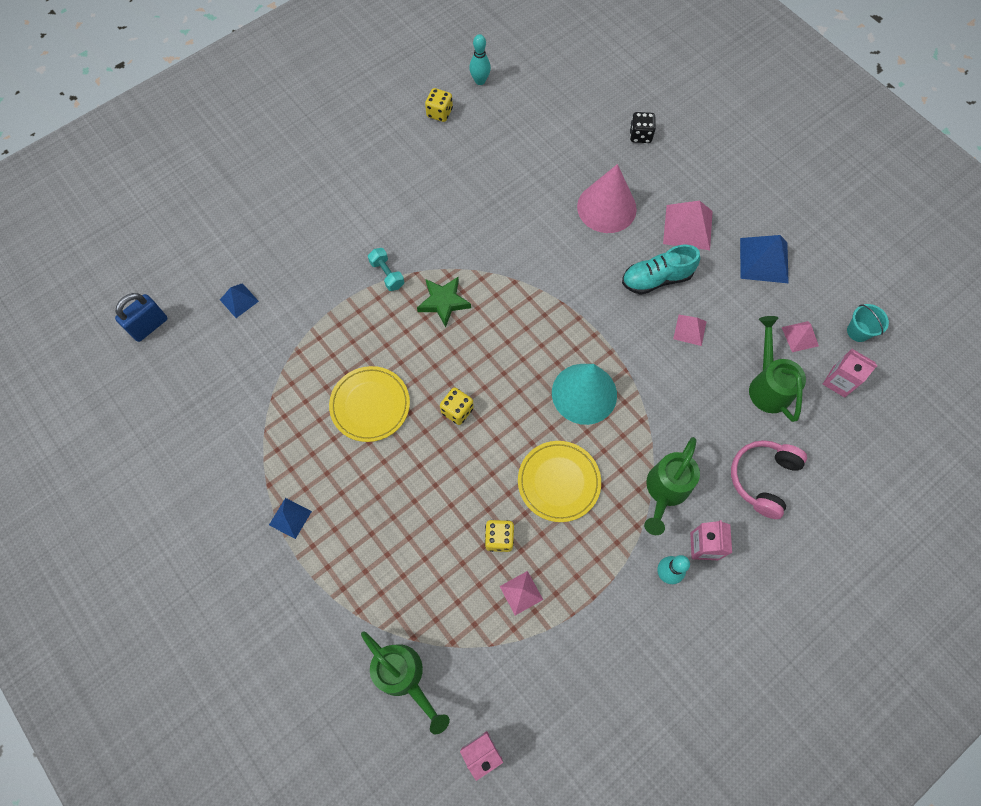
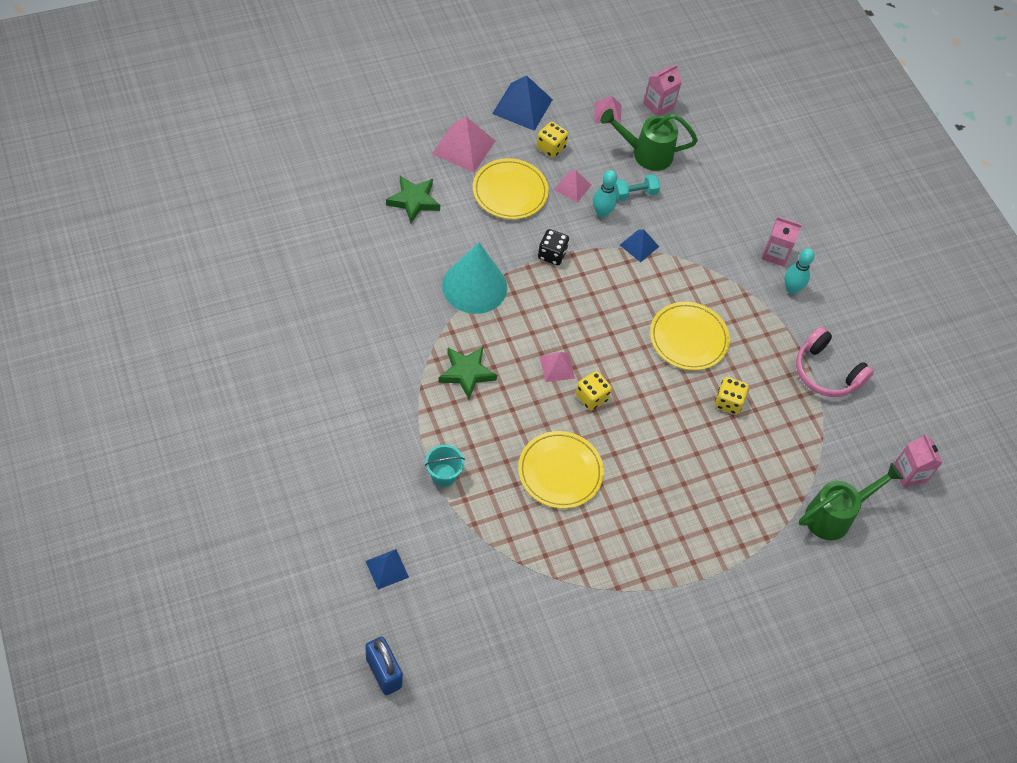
camera: 80 degrees left, 10 degrees down
(290, 518) = (659, 575): blue pyramid -> blue pyramid (639, 245)
(387, 274) = (412, 415): turquoise dumbbell -> turquoise dumbbell (635, 194)
(439, 113) = (223, 305): yellow dice -> yellow dice (550, 147)
(480, 81) = (197, 254): turquoise bowling pin -> turquoise bowling pin (602, 212)
(521, 593) = (782, 401): pink pyramid -> pink pyramid (557, 367)
(584, 393) = (608, 289): turquoise cone -> turquoise cone (474, 286)
(606, 207) = (413, 201): pink cone -> green star
(640, 135) = (340, 143): black dice -> black dice (552, 254)
(656, 279) = (510, 191): turquoise shoe -> yellow plate
(665, 491) = (720, 263): green watering can -> none
(763, 479) = (729, 191): pink headphones -> pink headphones (826, 372)
(858, 331) = (617, 73): turquoise bucket -> turquoise bucket (443, 475)

